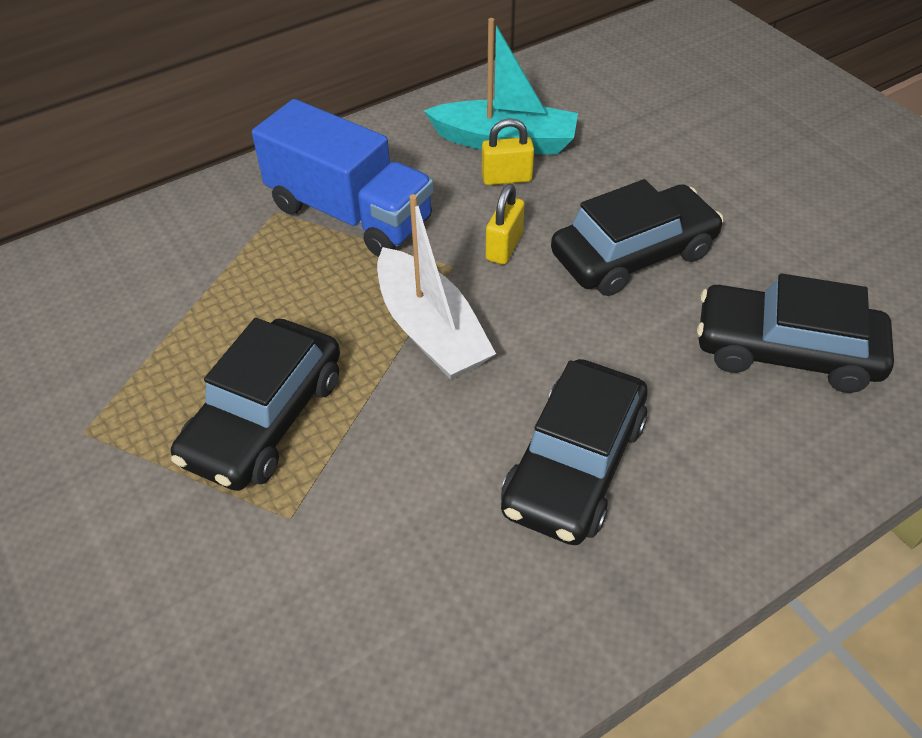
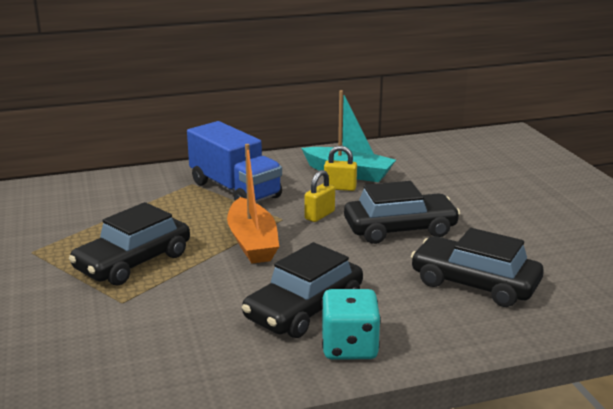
camera: 15 degrees right, 25 degrees down
(431, 330) = (252, 242): white boat -> orange boat
(675, 532) = (349, 347): none -> turquoise dice

